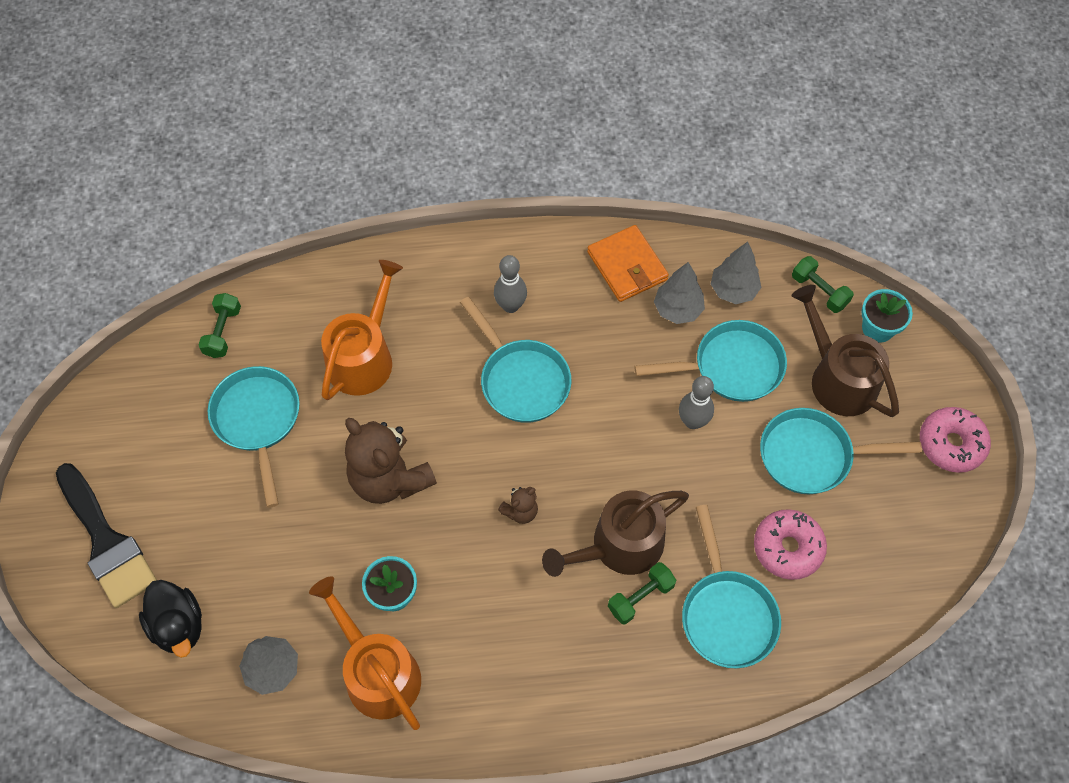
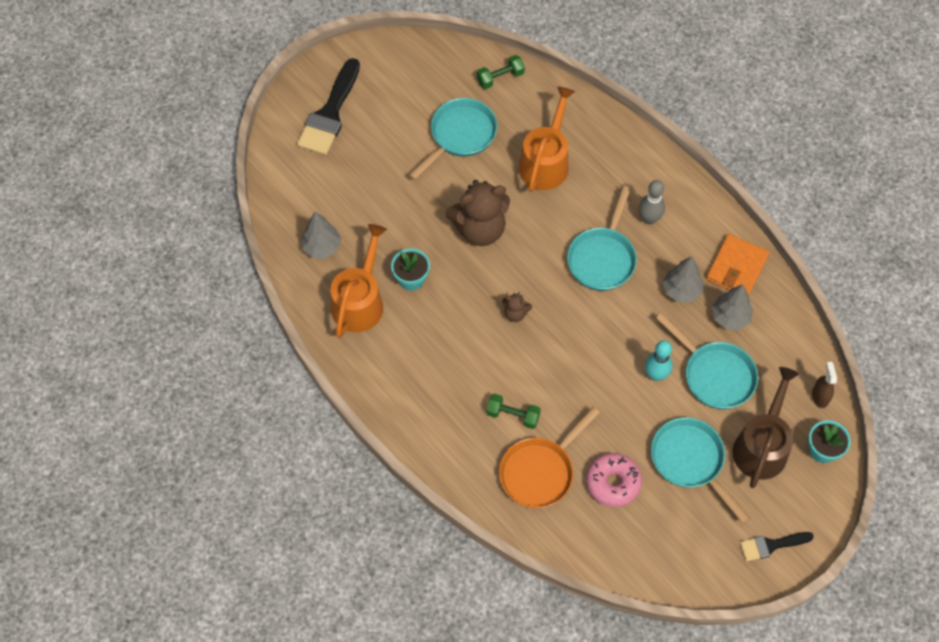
camera: 55 degrees right, 0 degrees up
(178, 625) = (311, 183): black duck -> none
(363, 357) = (545, 162): orange watering can -> orange watering can turned 60 degrees counterclockwise
(390, 478) = (480, 229): brown teddy bear -> brown teddy bear turned 120 degrees counterclockwise
(620, 545) = (537, 383): brown watering can -> none
(693, 421) = (656, 375): grey bowling pin -> turquoise bowling pin
(726, 614) = (540, 472): turquoise pan -> orange pan
(733, 290) = (774, 342): grey tree -> grey tree (681, 290)
(819, 291) = (820, 396): green dumbbell -> brown spray bottle
(951, 444) = (771, 545): pink donut -> black brush

